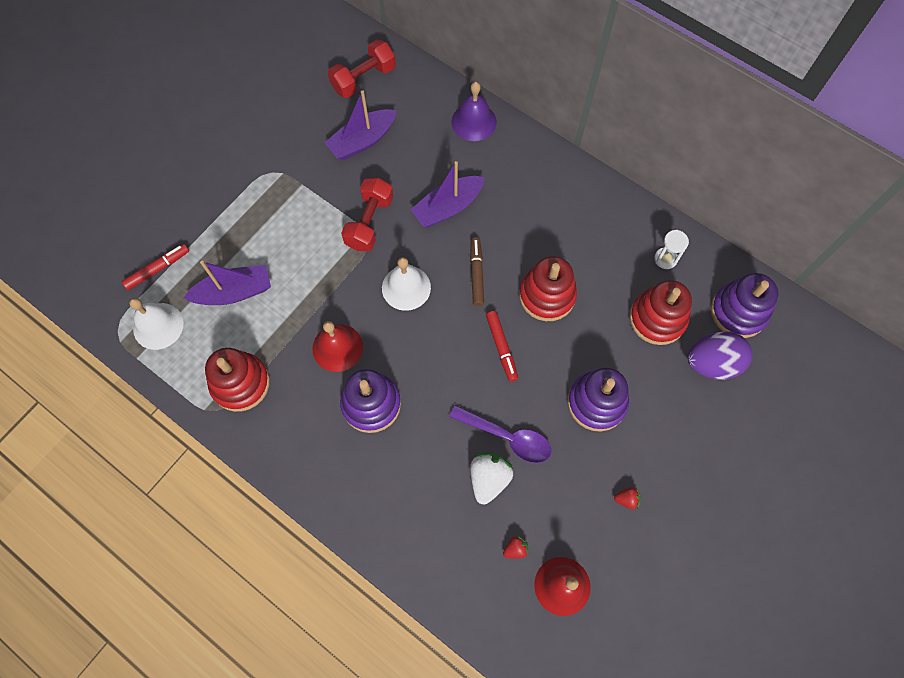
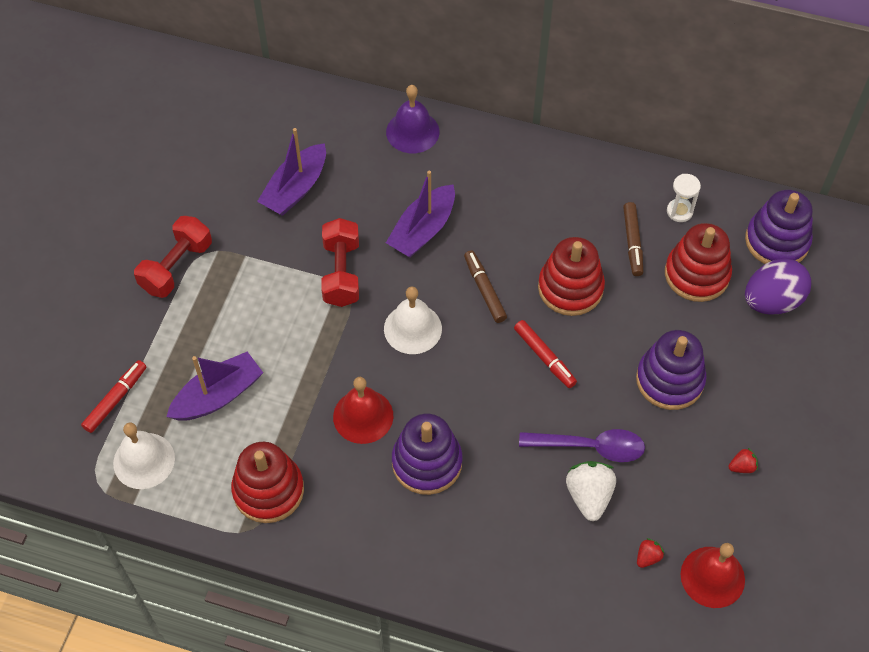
camera: 20 degrees left, 10 degrees down
(363, 79) = (268, 122): red dumbbell -> red dumbbell (176, 267)
(614, 273) = (632, 242): none -> brown marker

